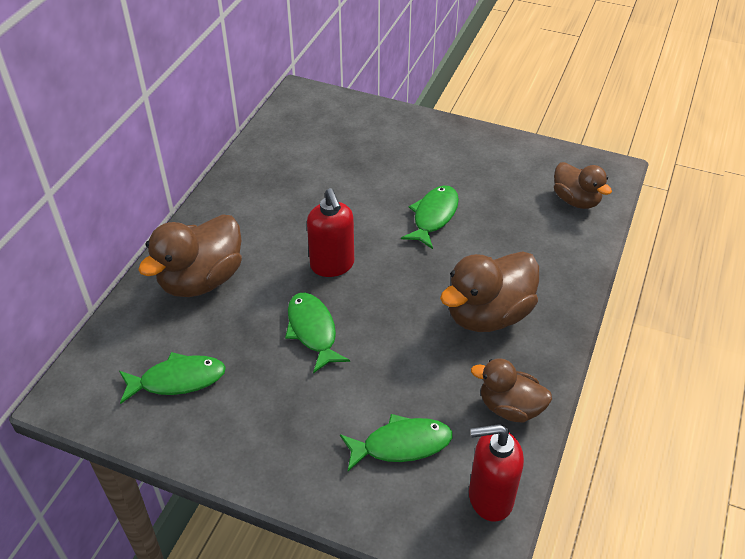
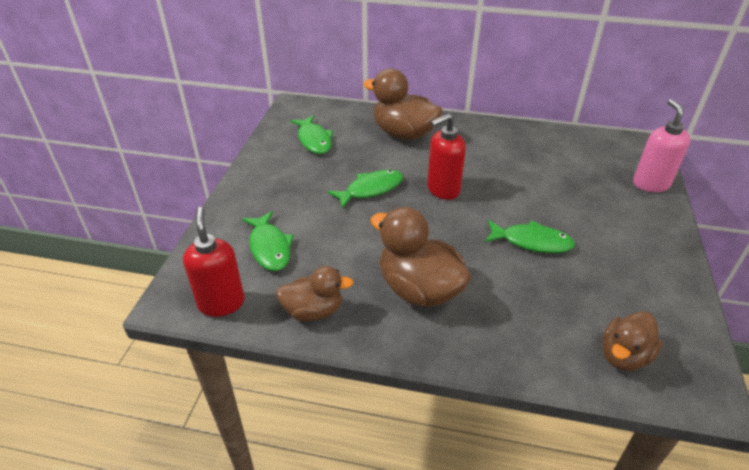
camera: 80 degrees right, 5 degrees down
(366, 113) = (650, 184): none -> pink soap dispenser
(510, 407) = (313, 311): brown duck -> brown duck turned 75 degrees clockwise

